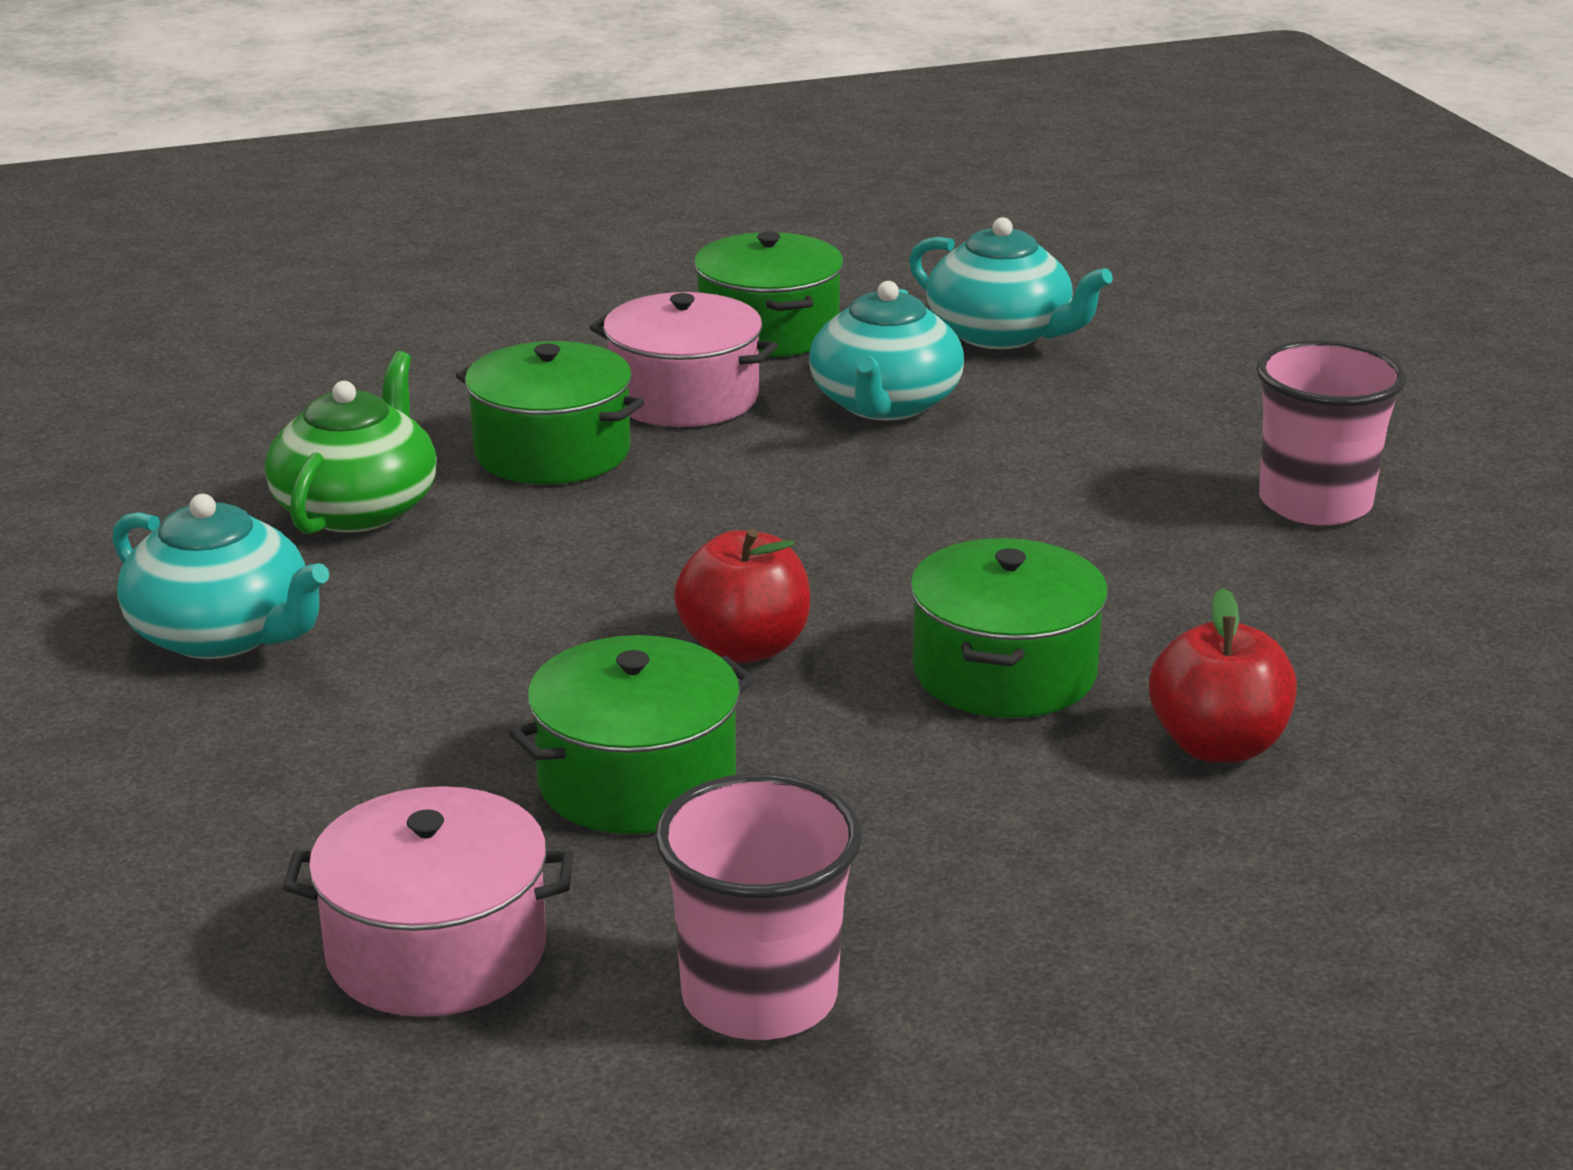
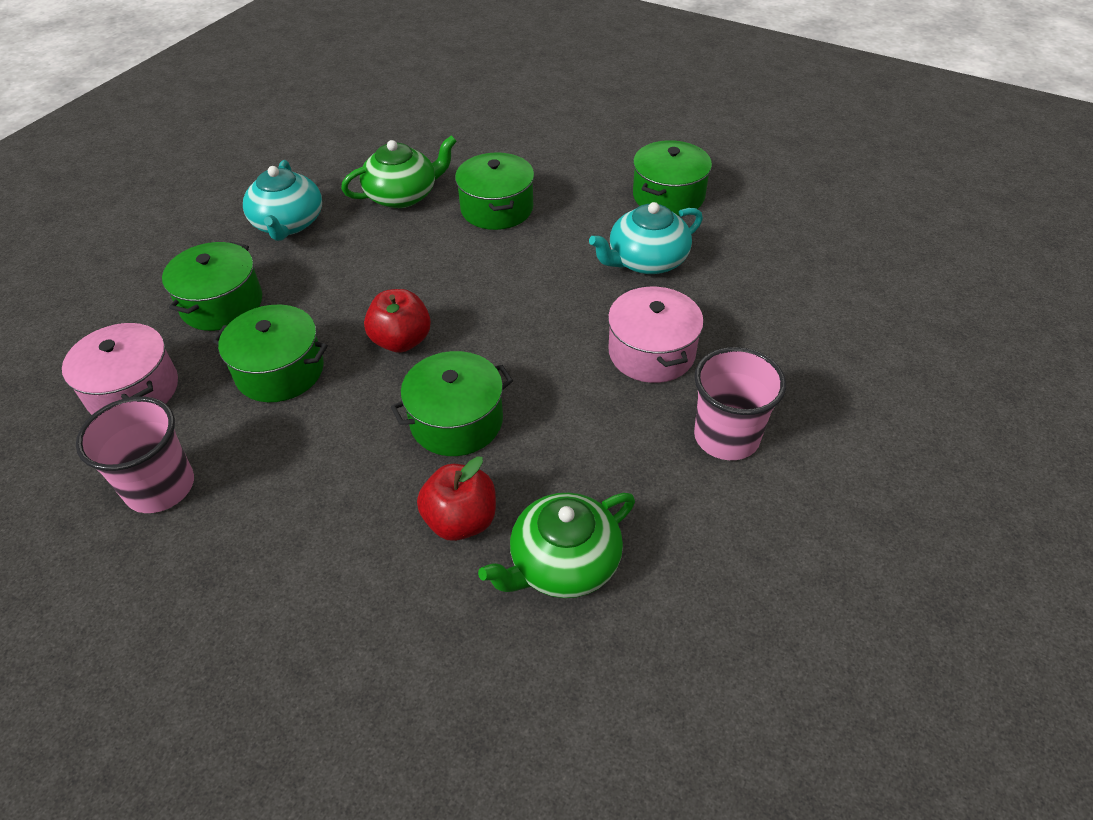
camera: 50 degrees right, 20 degrees up
(341, 777) = (222, 304): none -> green pot
(684, 397) = (581, 210): pink pot -> pink pot (651, 352)
(1001, 334) = (759, 253): turquoise teapot -> none
(1395, 701) = (563, 563): none -> green teapot

